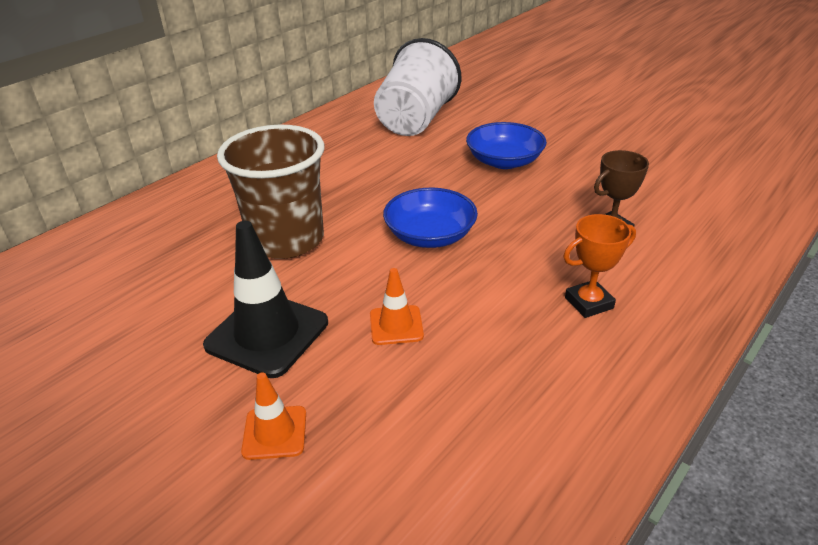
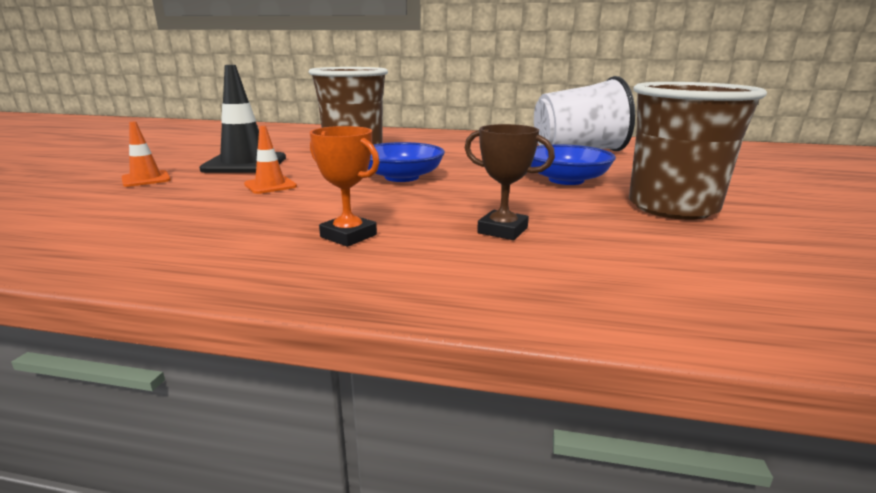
camera: 60 degrees right, 15 degrees down
(597, 151) = (672, 207): none -> brown cup

